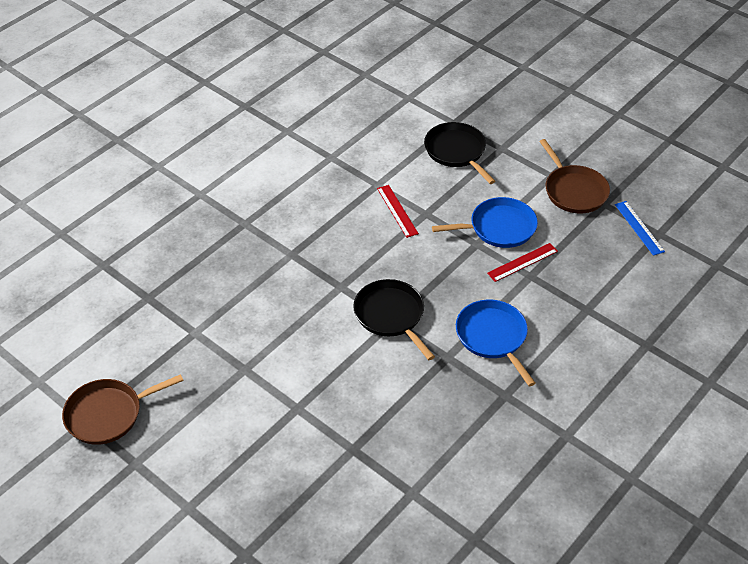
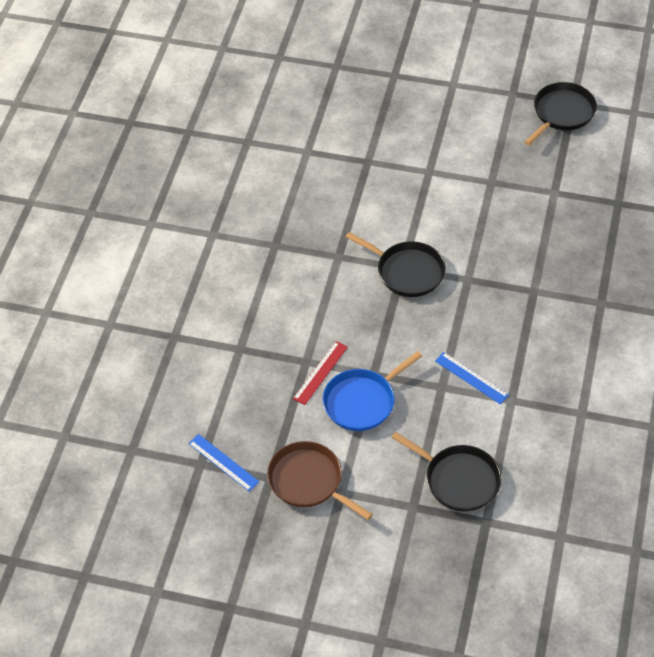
camera: 155 degrees right, 5 degrees up
(108, 414) = (562, 113): brown pan -> black pan
(397, 211) = (471, 378): red ruler -> blue ruler
(493, 337) = (310, 289): blue pan -> none

